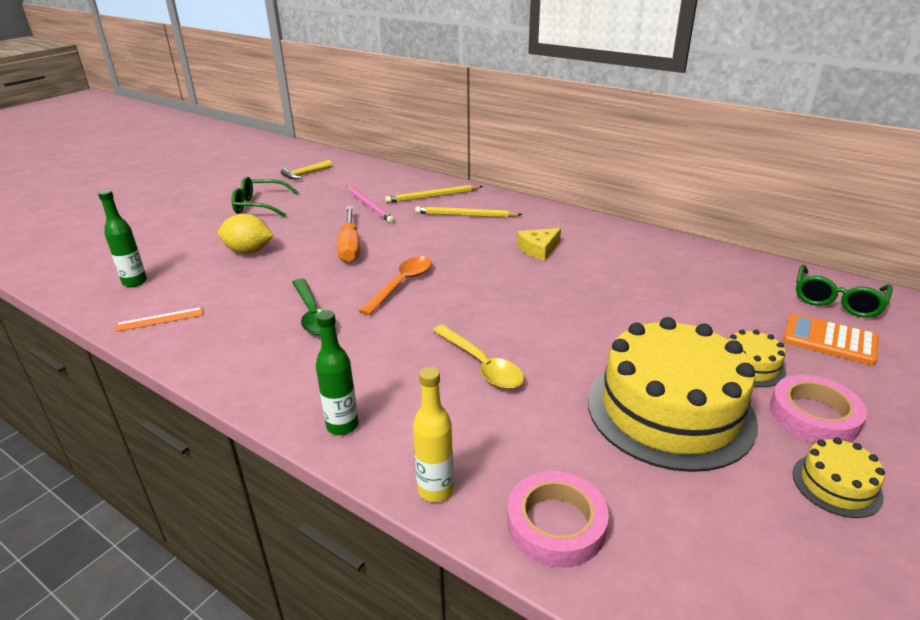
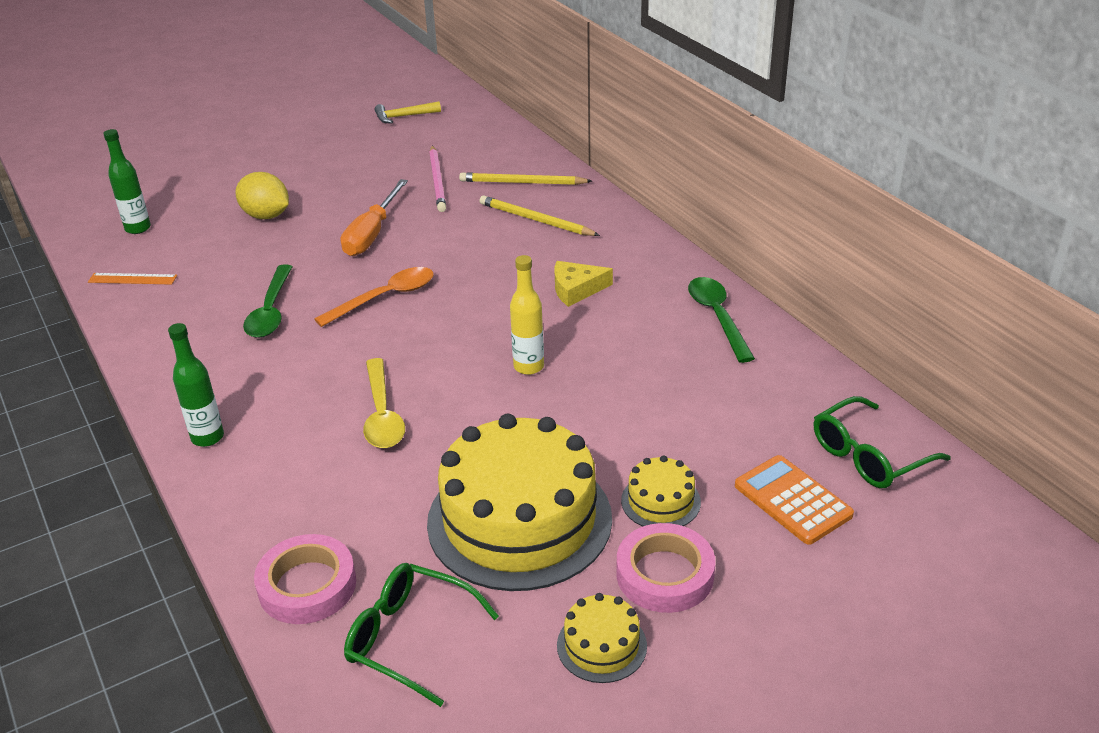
camera: 25 degrees right, 5 degrees up
(259, 205) = (320, 154): green glasses -> green glasses (409, 638)
(435, 490) = (236, 521): yellow bottle -> yellow bottle (528, 367)
(649, 245) = (717, 317): none -> green spoon

